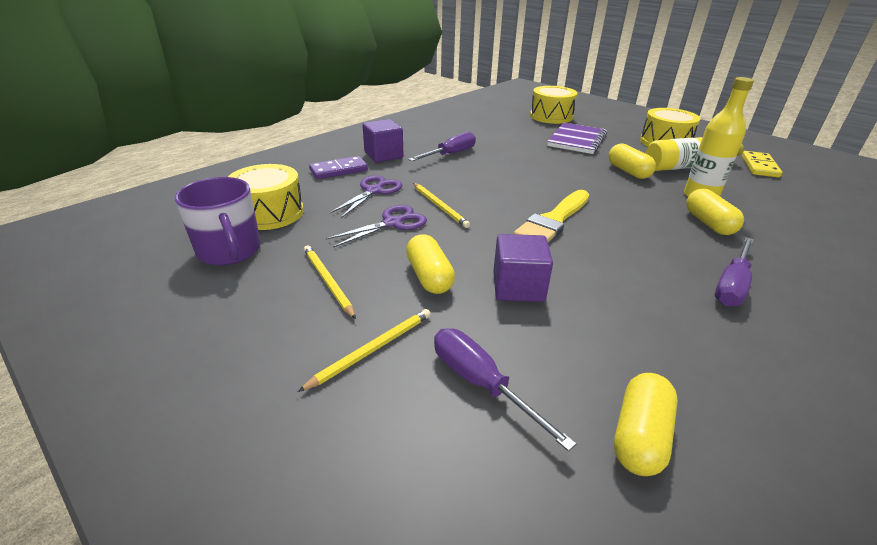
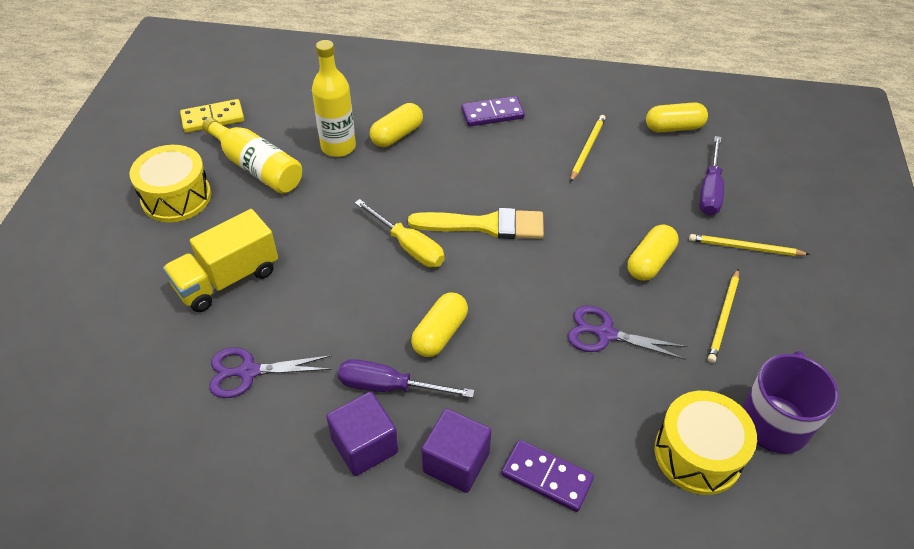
camera: 125 degrees left, 15 degrees up
(374, 191) = (561, 396): purple scissors -> purple scissors (248, 372)
(439, 206) = (538, 317): yellow pencil -> yellow pencil (587, 149)
(518, 287) = (607, 209): purple cube -> purple cube (364, 446)
(551, 116) = (120, 346): yellow drum -> none
(557, 188) = (408, 246): none -> yellow screwdriver
(576, 140) = (227, 279): purple notebook -> yellow truck
(628, 171) = (310, 206): yellow capsule -> yellow capsule (440, 334)
(732, 285) = (492, 114): purple screwdriver -> purple domino

